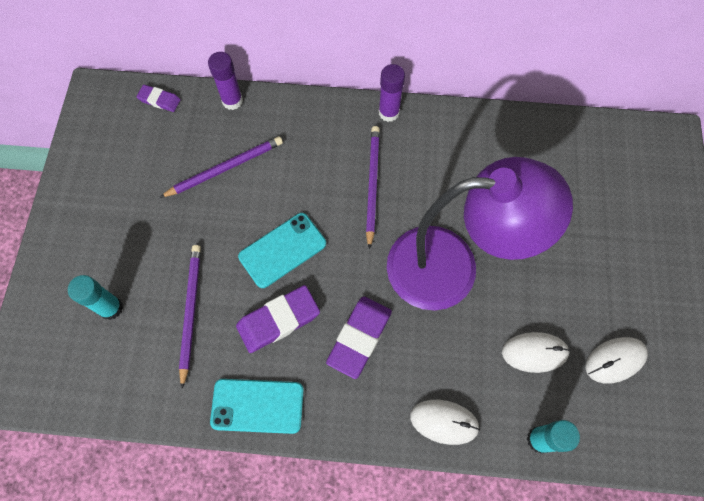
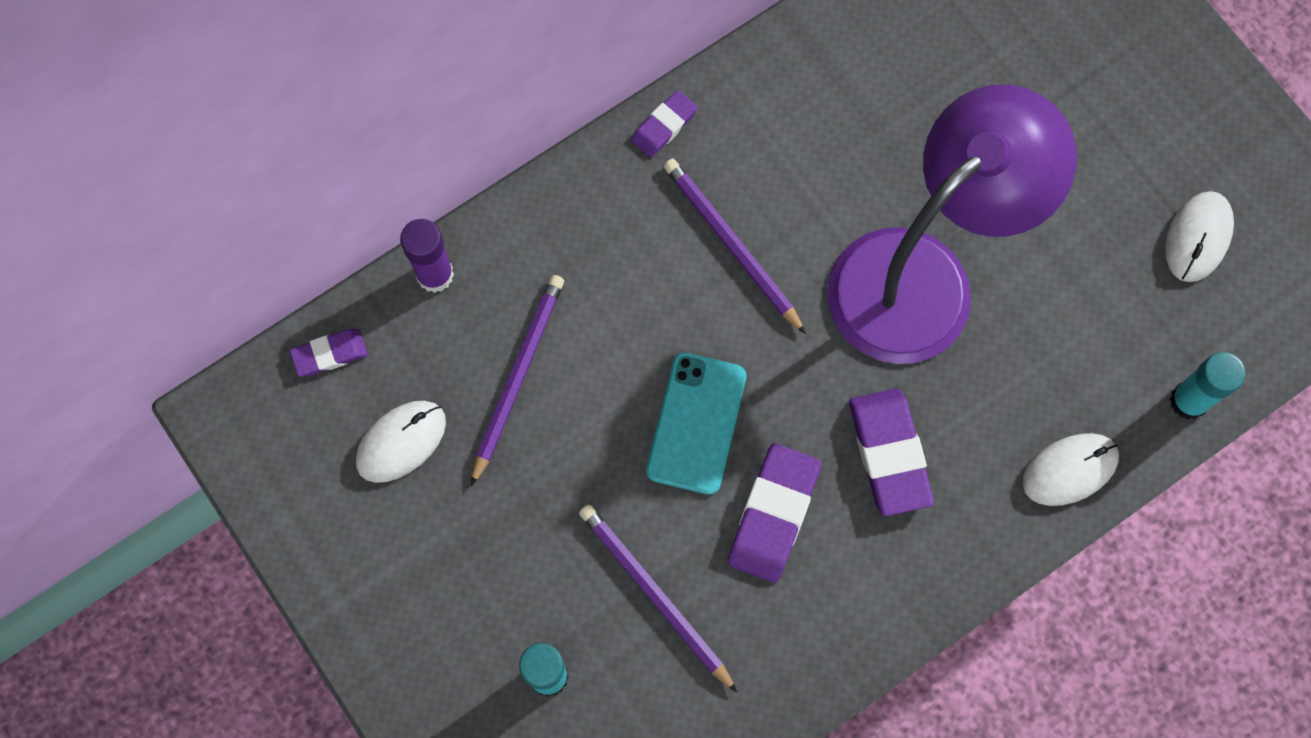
camera: 40 degrees left, 5 degrees up
(257, 406) = (842, 635): turquoise phone -> none
(389, 112) = (664, 126): purple glue stick -> purple eraser
(534, 352) = (1103, 303): white mouse -> white mouse (401, 442)

